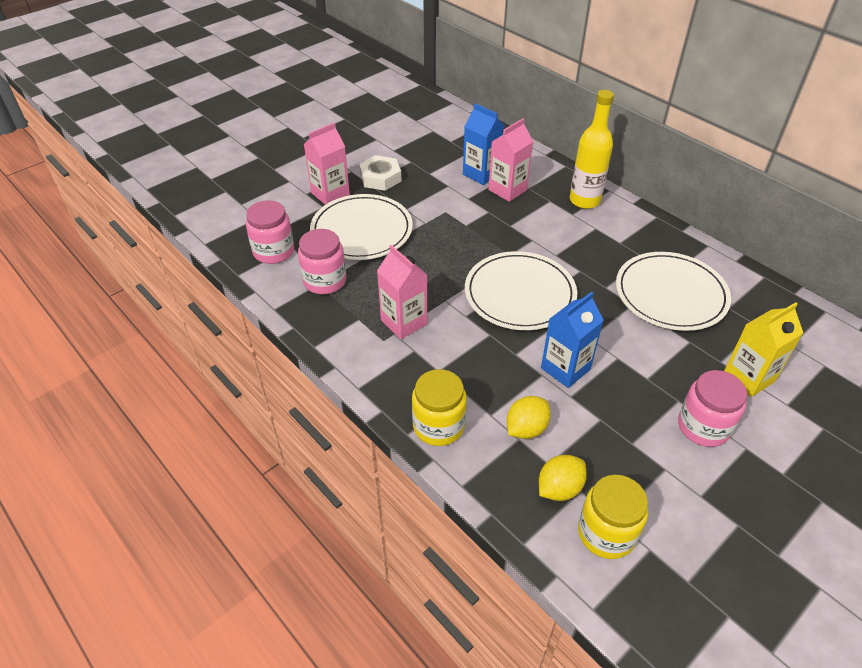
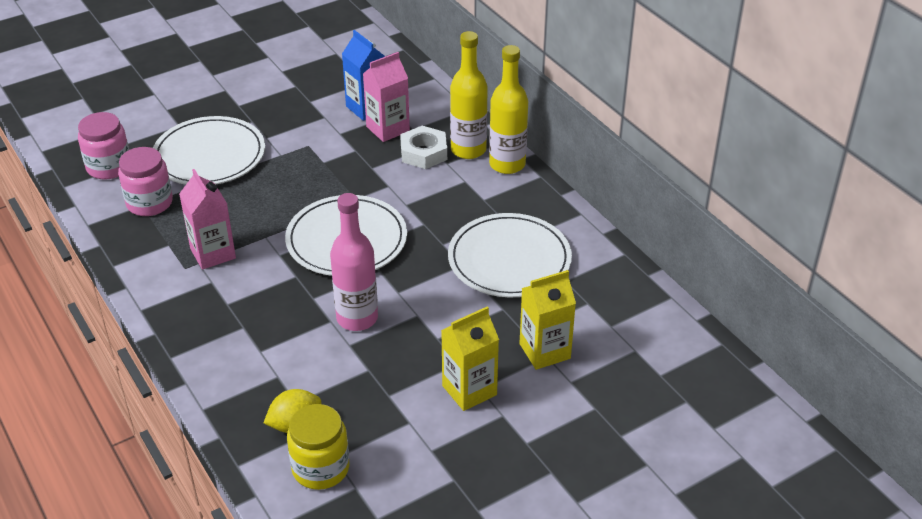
camera: 10 degrees right, 5 degrees down
(330, 194) = (192, 113): pink carton -> none
(380, 178) = (253, 100): white nut -> white nut (423, 153)
(438, 426) = (204, 354): yellow jar -> none
(526, 429) = (289, 368): yellow lemon -> none
(565, 368) = (357, 318): blue carton -> pink bottle
(623, 209) = (507, 164): none -> yellow bottle
(703, 427) = (469, 390): pink jar -> yellow carton

